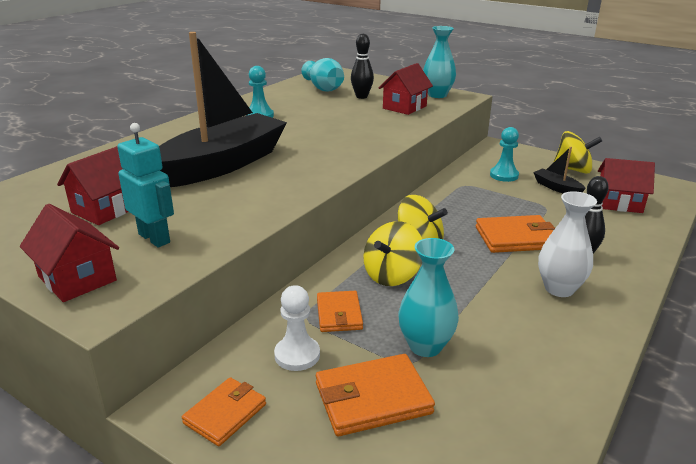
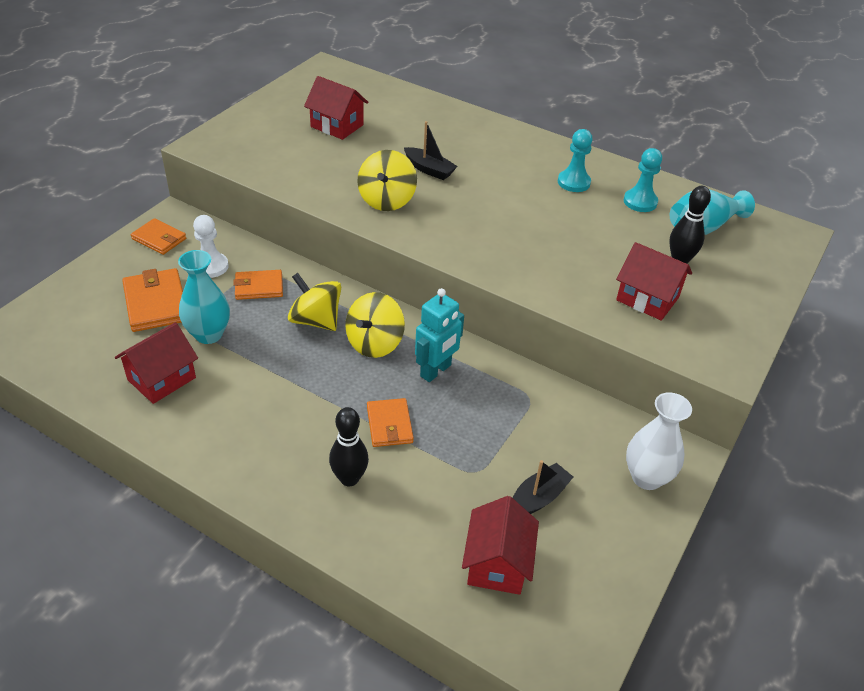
camera: 85 degrees right, 15 degrees up
(77, 278) = (237, 131): red house -> red house (162, 379)
(155, 238) = (288, 153): turquoise robot -> turquoise robot (436, 371)
(222, 165) = (429, 169): black boat -> black boat, size x0.40
(437, 95) = (720, 337): turquoise vase -> none
(504, 175) = (570, 444): turquoise pawn -> turquoise pawn (640, 202)
(516, 238) = (389, 425): orange wallet -> orange wallet, size x0.65
(559, 289) = (282, 441): white vase -> white vase (646, 477)
(573, 169) = (612, 536): yellow spinning top -> yellow spinning top (387, 200)

